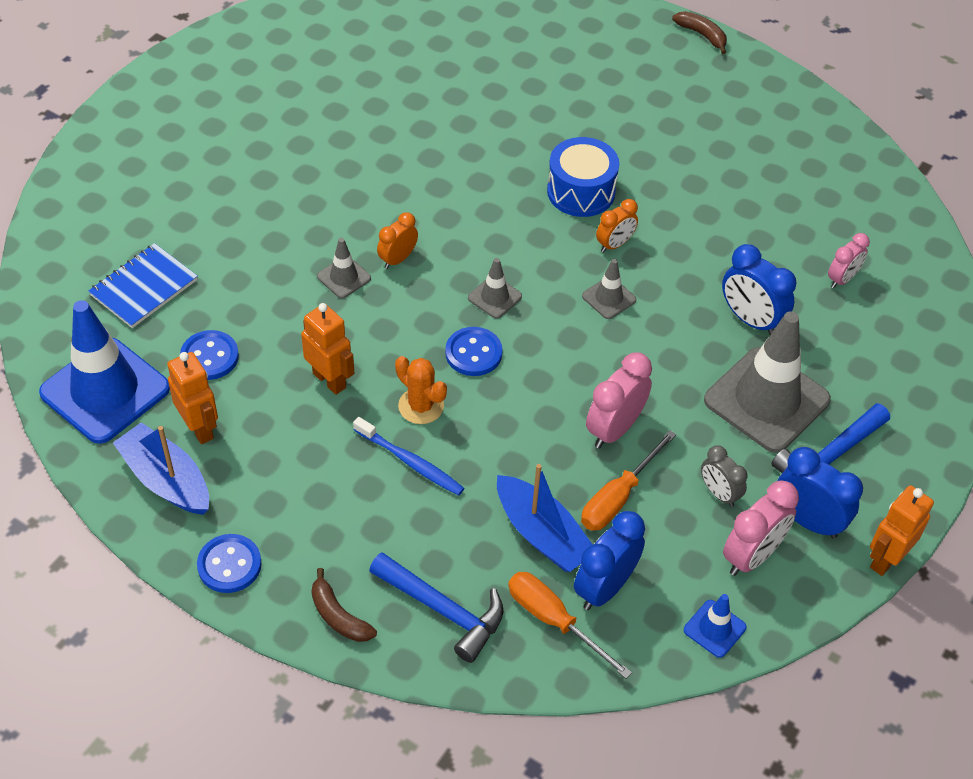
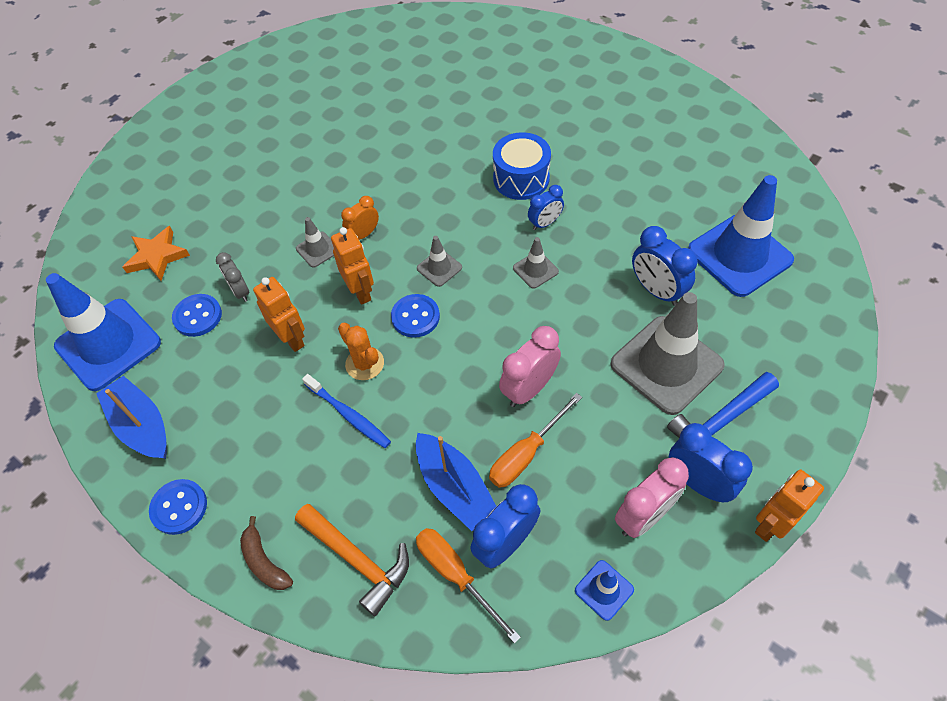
camera: 10 degrees right, 5 degrees up
(144, 288) = (157, 256): blue notebook -> orange star
(200, 428) = (178, 379): orange robot -> orange robot (361, 292)
(443, 610) = (357, 560): blue hammer -> orange hammer
(614, 244) = (545, 223): orange clock -> blue clock
(702, 35) = (632, 51): brown banana -> none
(719, 493) = (617, 453): grey clock -> grey clock (240, 291)
(842, 279) = (739, 255): pink clock -> blue traffic cone

